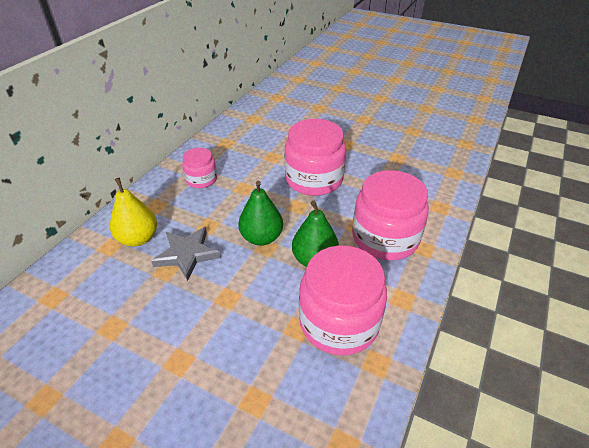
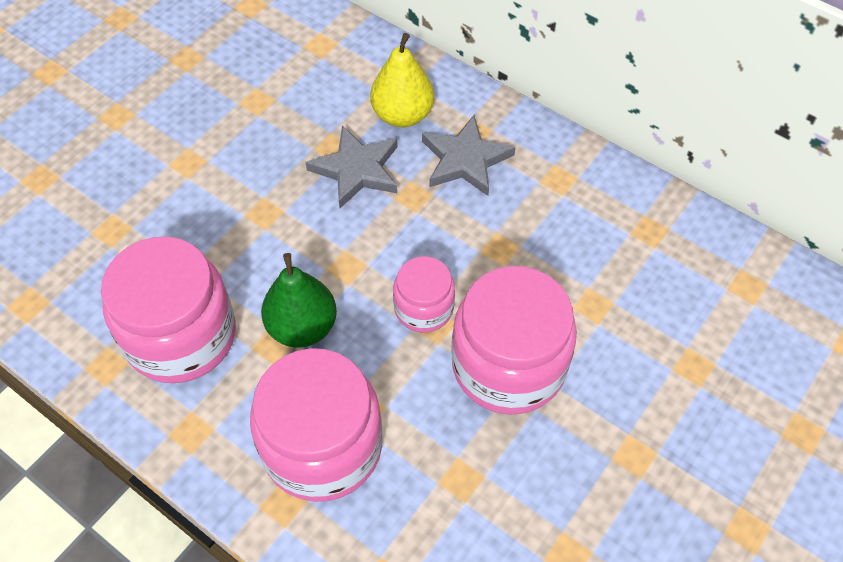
camera: 100 degrees right, 15 degrees up
(179, 206) = (465, 160): none -> grey star
(201, 179) = (533, 189): pink jar -> pink jar (423, 308)
(261, 238) = (368, 262): green pear -> none

